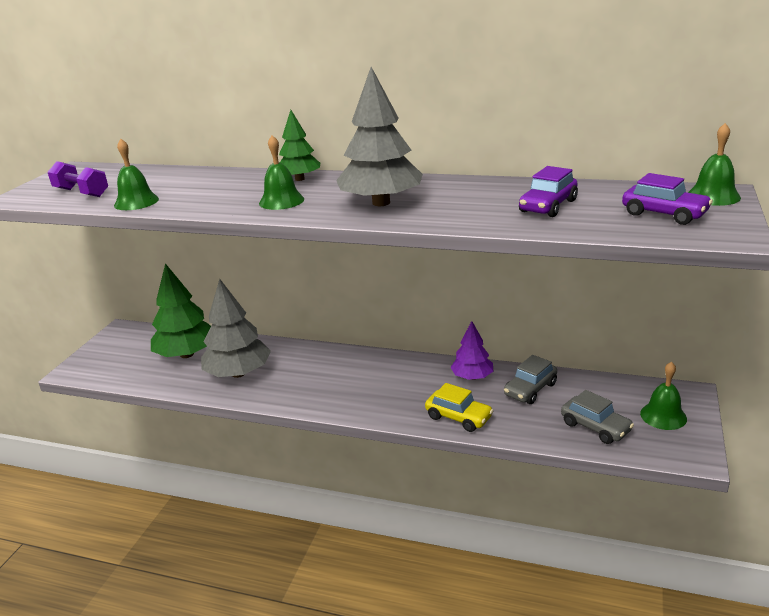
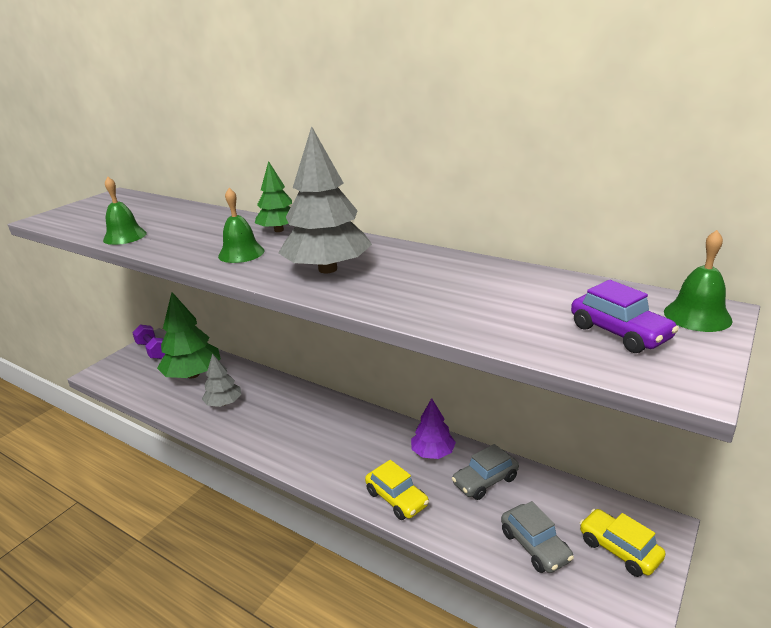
camera: 15 degrees right, 0 degrees up
(81, 193) = (94, 220): purple dumbbell -> purple dumbbell (153, 350)
(238, 373) = (224, 403): grey tree -> grey tree, size x0.59
(548, 206) = (492, 300): purple car -> none
(663, 416) = (619, 549): green bell -> yellow car

